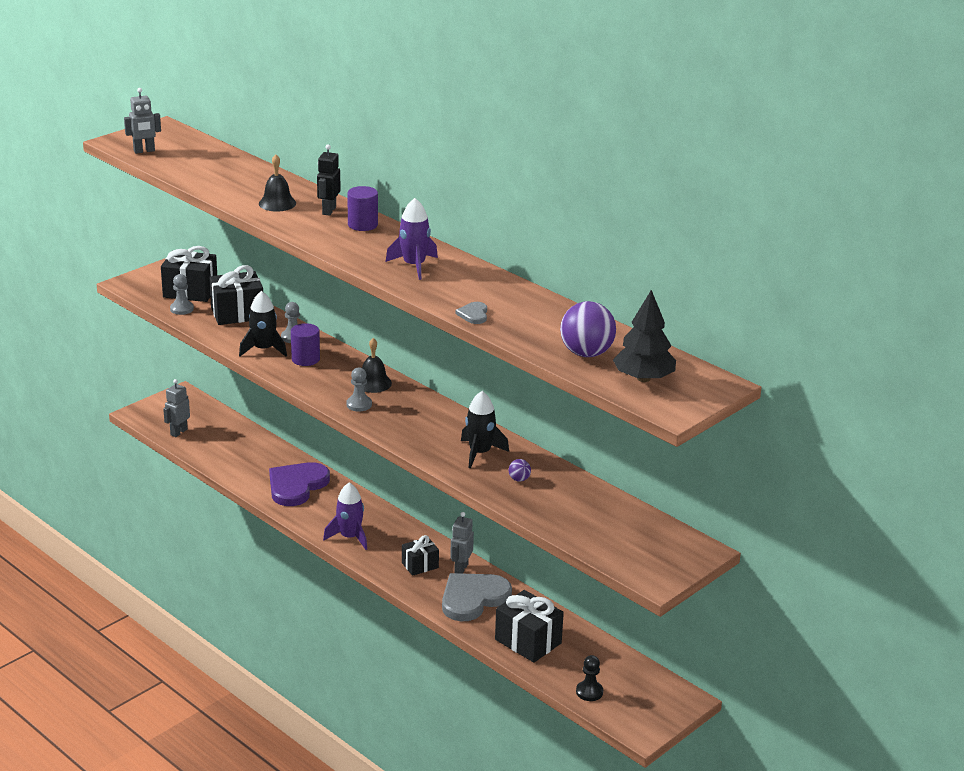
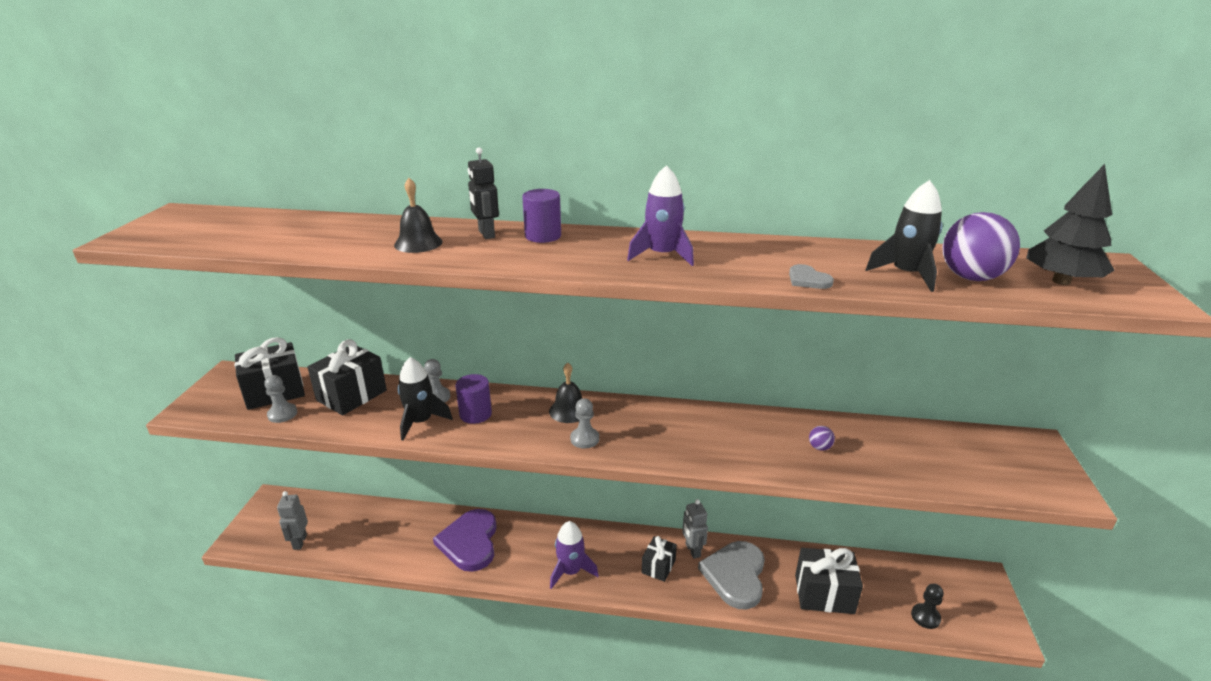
camera: 35 degrees left, 0 degrees up
(144, 151) = (177, 238): grey robot -> none
(480, 453) = (752, 437): black rocket -> black rocket (906, 274)

